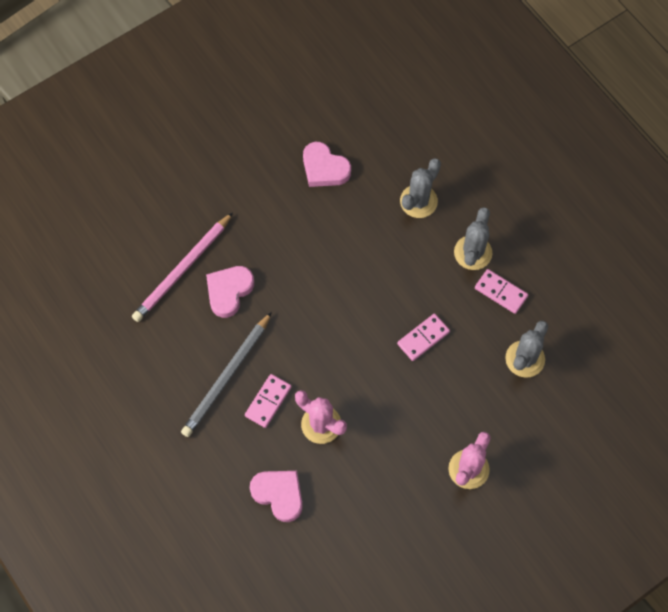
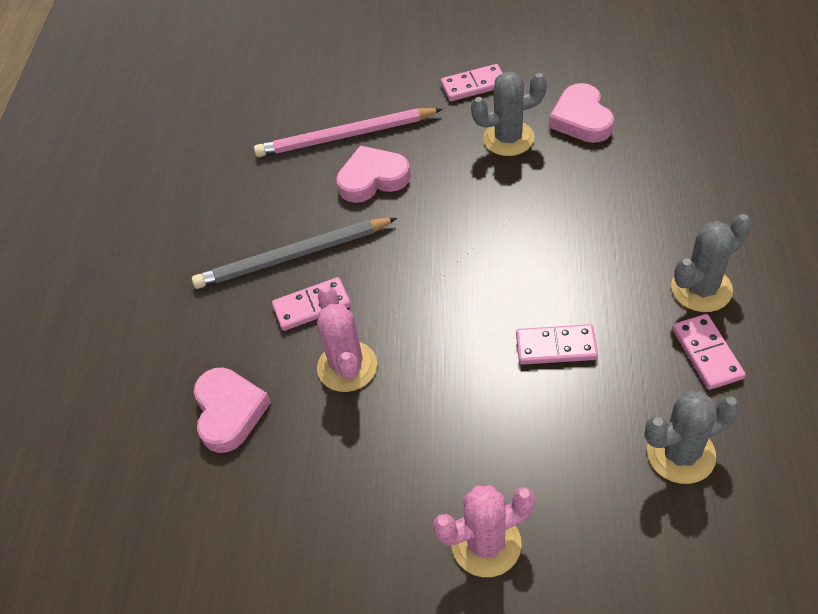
camera: 45 degrees right, 15 degrees down
(235, 179) = (474, 85): none -> pink domino
(418, 201) = (671, 201): grey cactus -> grey cactus (508, 138)

